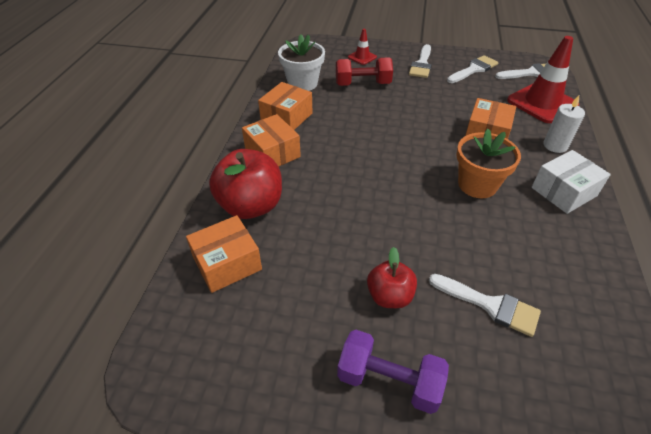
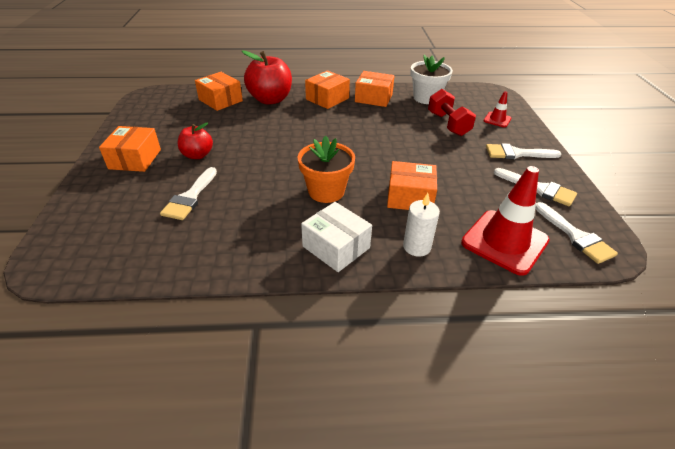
camera: 75 degrees right, 5 degrees down
(389, 381) = (135, 159): purple dumbbell -> orange box

